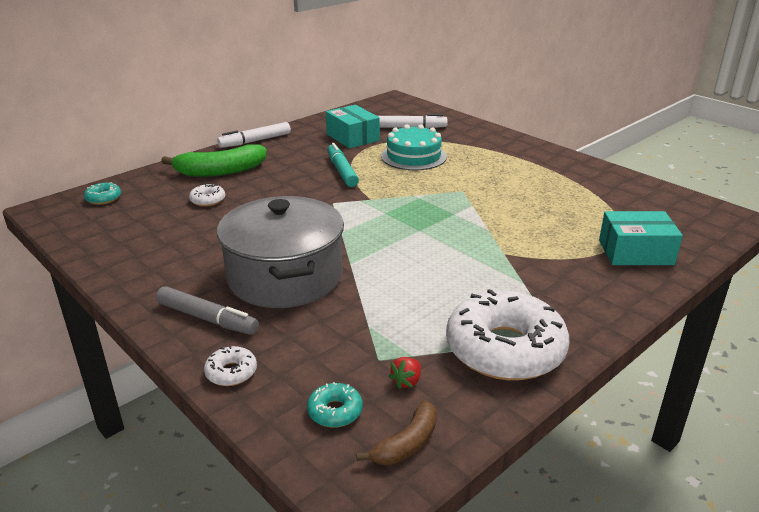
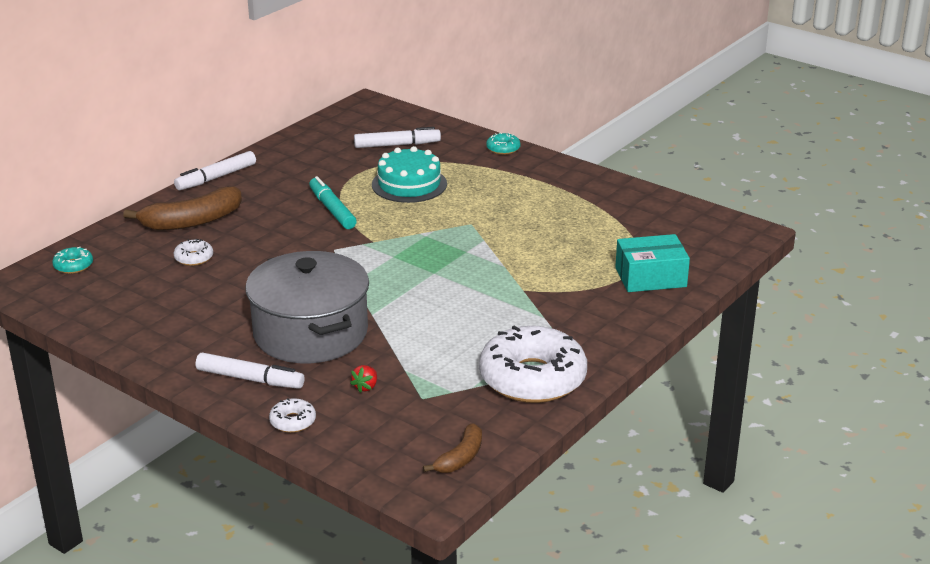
camera: 10 degrees left, 0 degrees up
(207, 318) = (250, 379): grey marker -> white marker
(220, 171) = (192, 221): green banana -> brown banana
(335, 411) = (395, 441): turquoise donut -> turquoise donut (503, 149)
(352, 137) = (331, 164): turquoise box -> none
(406, 381) = (450, 413): red strawberry -> red strawberry (366, 387)

